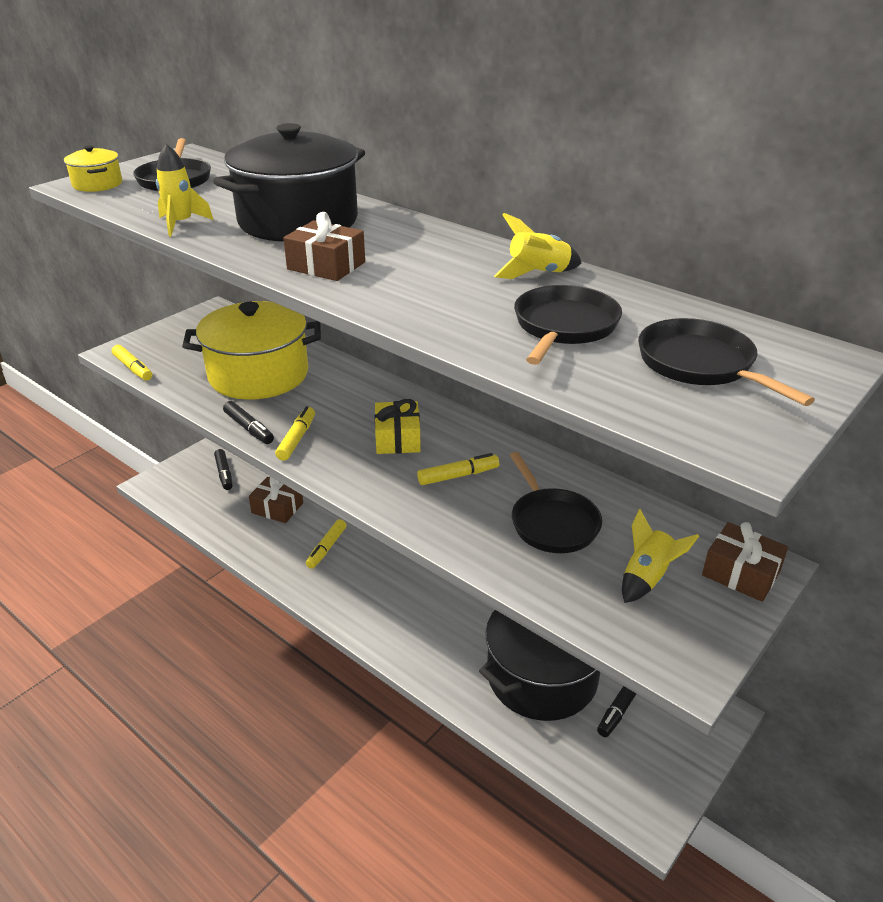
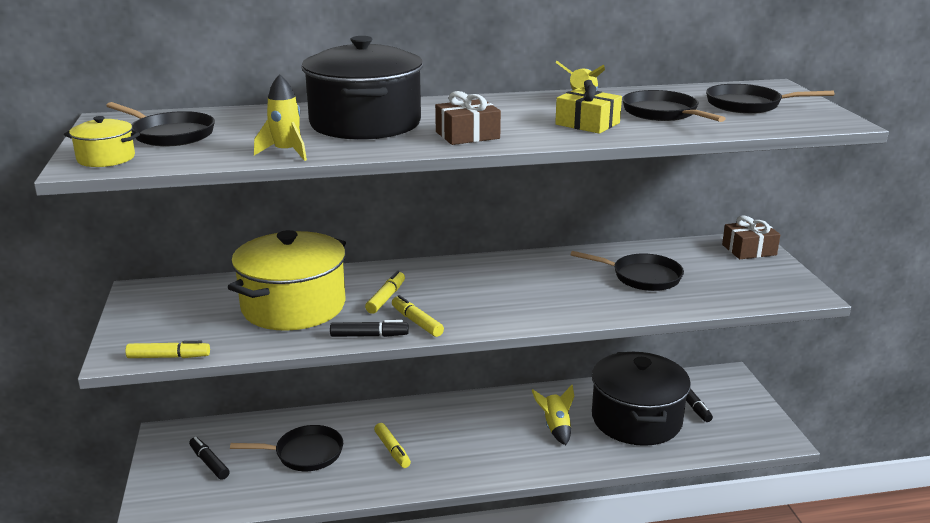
camera: 50 degrees left, 10 degrees down
(224, 473) = (209, 463): black marker -> black marker turned 150 degrees counterclockwise
(277, 508) = (304, 453): brown gift -> black pan
(397, 438) = (477, 287): yellow gift -> yellow gift (587, 124)
(458, 476) = (553, 285): yellow marker -> yellow marker (386, 298)
(647, 578) = (724, 273): yellow rocket -> yellow rocket (555, 428)

